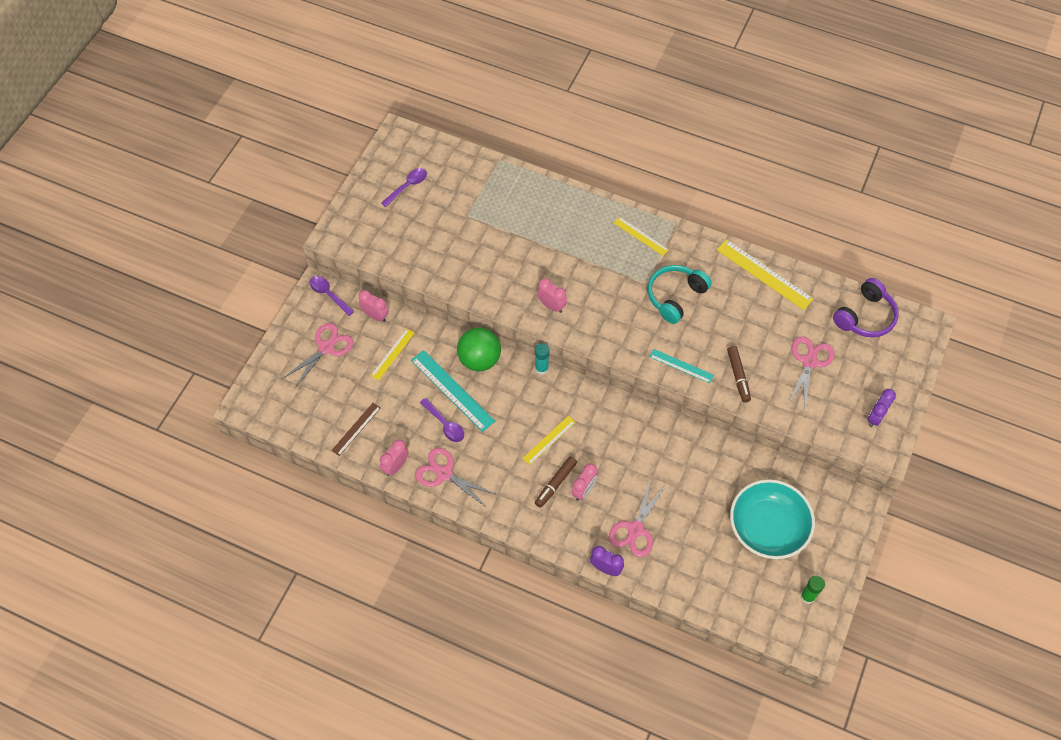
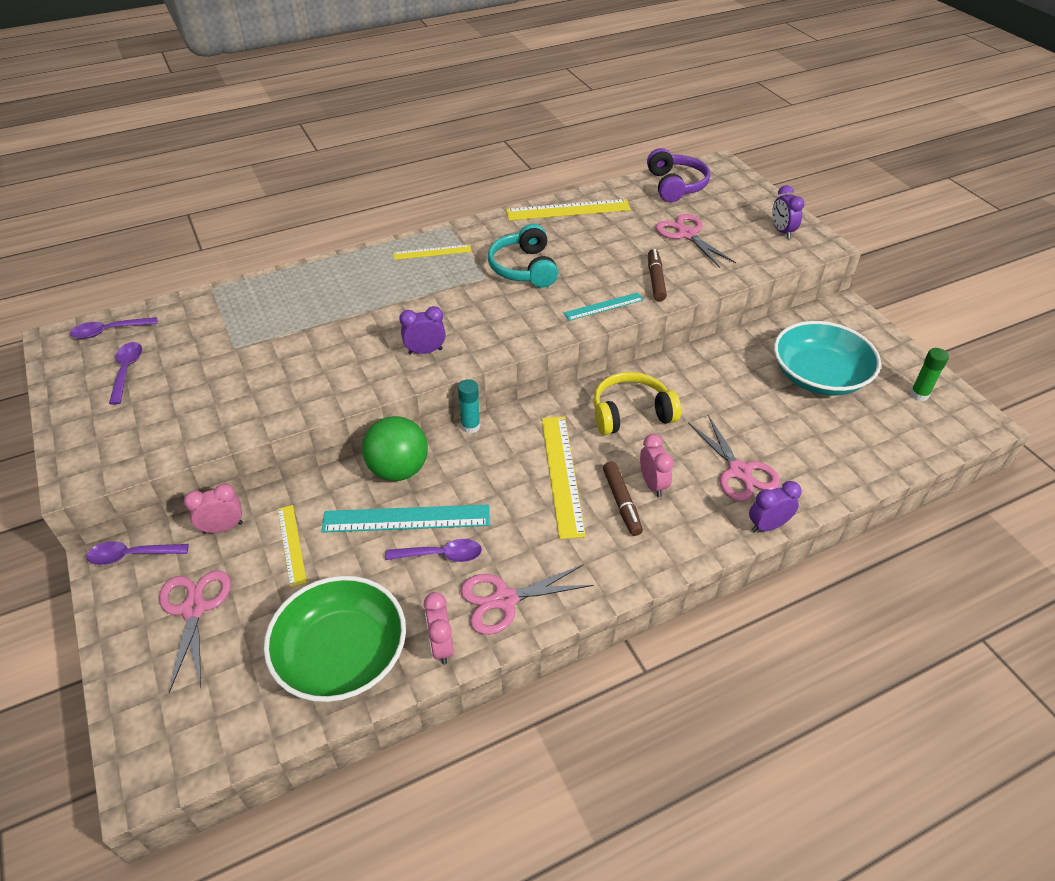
camera: 50 degrees left, 15 degrees down
(356, 429) = (342, 655): brown ruler -> green bowl
(424, 149) = (109, 331): none -> purple spoon
(549, 440) = (562, 474): yellow ruler -> yellow ruler, size x1.70
(551, 306) = (425, 351): pink clock -> purple clock
(630, 442) = (631, 413): none -> yellow headphones
(738, 376) = (655, 280): brown marker -> brown marker turned 120 degrees counterclockwise

